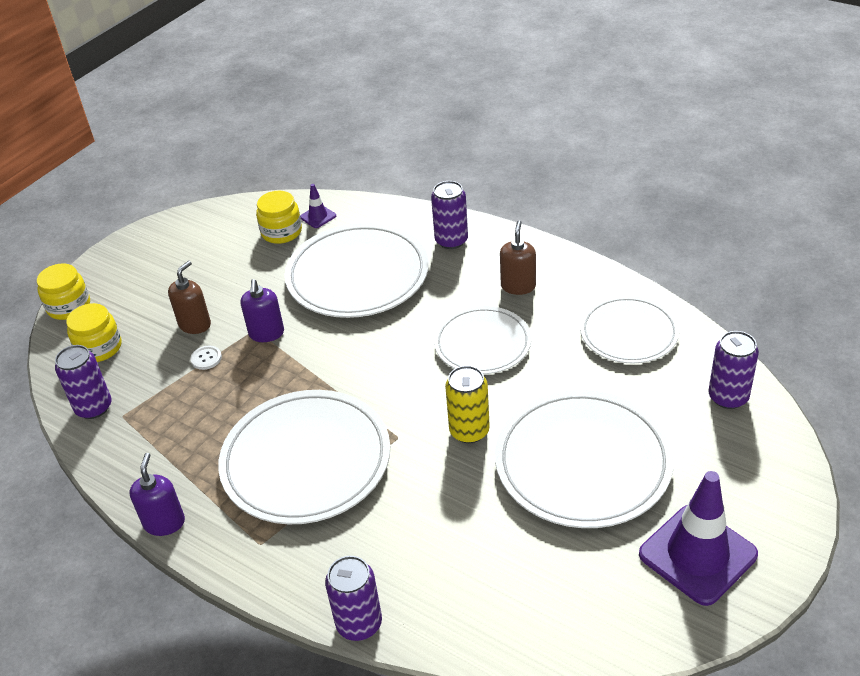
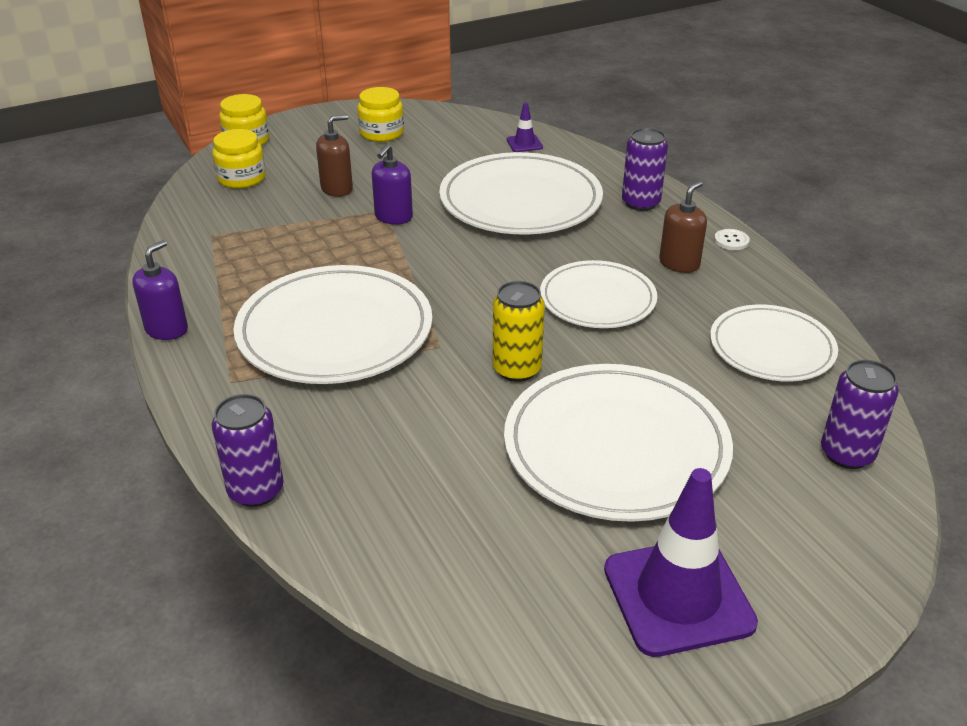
camera: 25 degrees right, 5 degrees down
(94, 407) = (195, 220): purple can -> none
(206, 358) = (322, 217): white button -> white button (731, 241)
(281, 232) = (479, 145): yellow jar -> yellow jar (381, 133)

